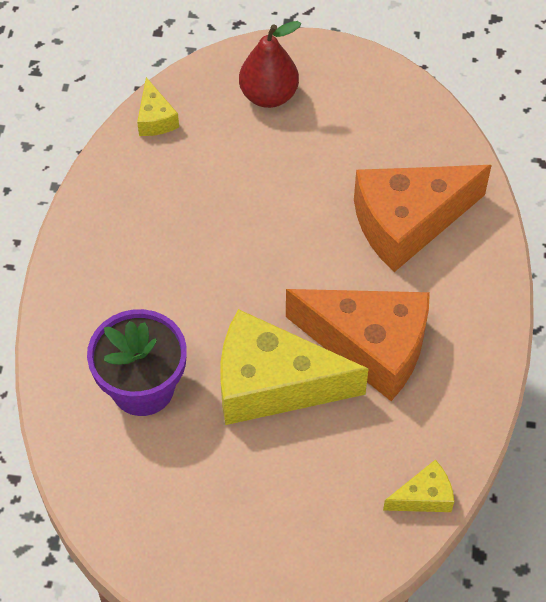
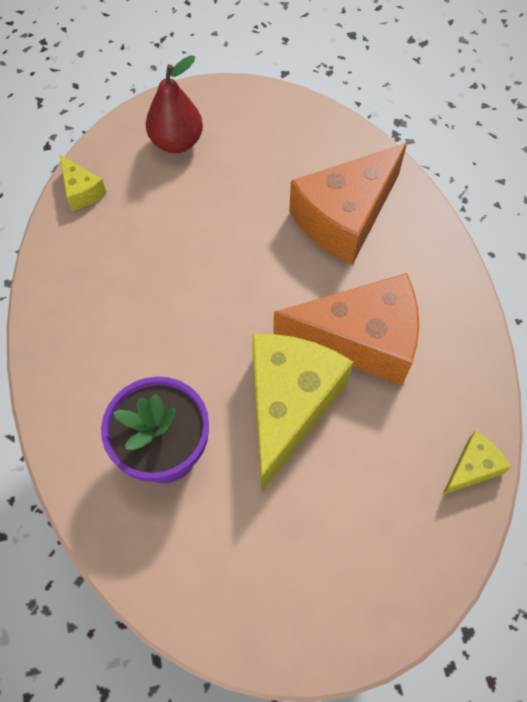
camera: 20 degrees left, 5 degrees up
(272, 384) = (288, 406): yellow cheese -> yellow cheese turned 120 degrees clockwise

